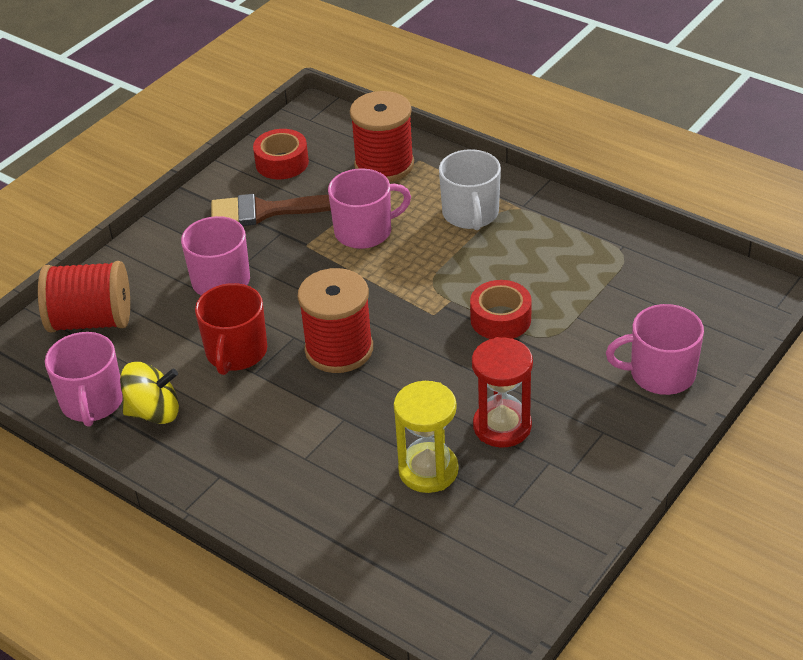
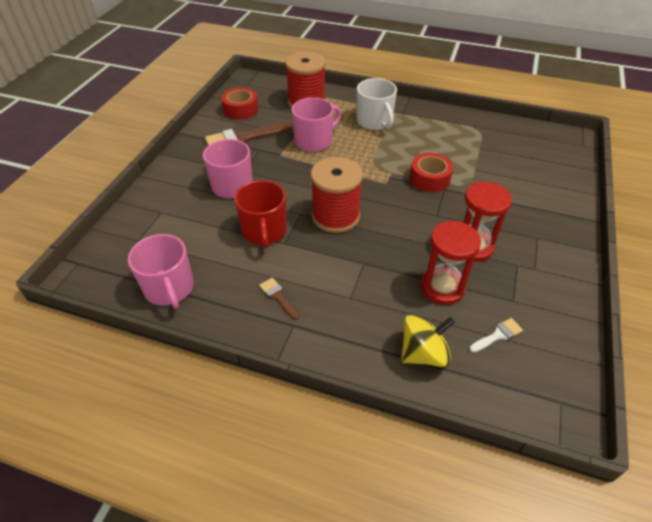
camera: 20 degrees left, 5 degrees up
(91, 321) = (147, 228): red spool -> none
(154, 412) = (221, 286): yellow spinning top -> yellow spinning top (423, 353)
(216, 439) = (278, 297): none -> brown brush
(428, 470) = (442, 287): yellow hourglass -> red hourglass
(464, 541) = (498, 335): none -> white brush
(660, 374) = (547, 194): pink mug -> none

